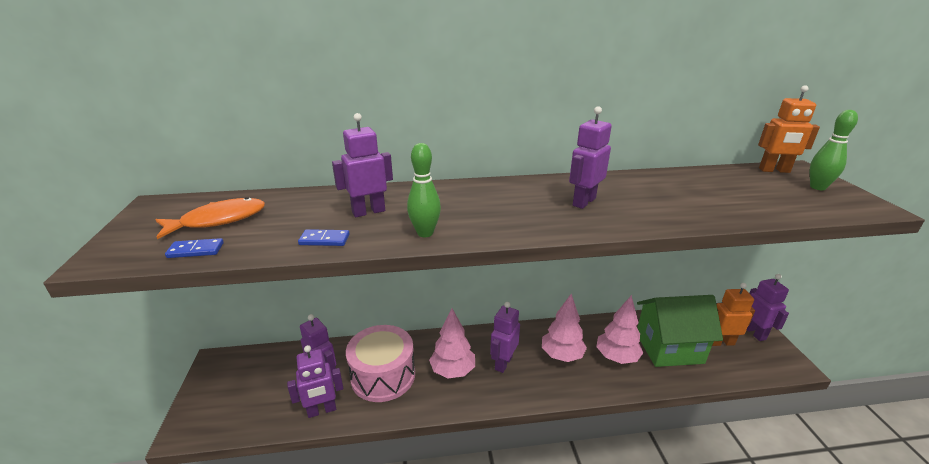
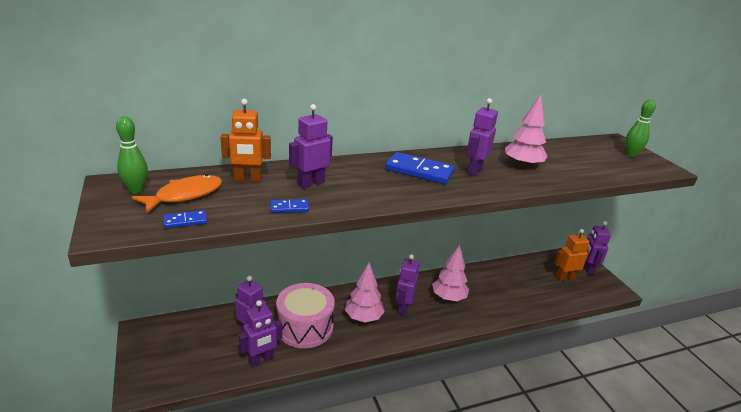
camera: 15 degrees left, 0 degrees up
(425, 233) = (366, 199): green bowling pin -> green bowling pin (136, 190)
(510, 201) = (419, 171): none -> blue domino
(616, 357) = (491, 295): pink tree -> pink tree (522, 165)
(669, 348) = (528, 285): green house -> none
(754, 333) = (587, 269): purple robot -> purple robot turned 150 degrees counterclockwise
(774, 170) = (600, 142): orange robot -> orange robot (247, 179)

